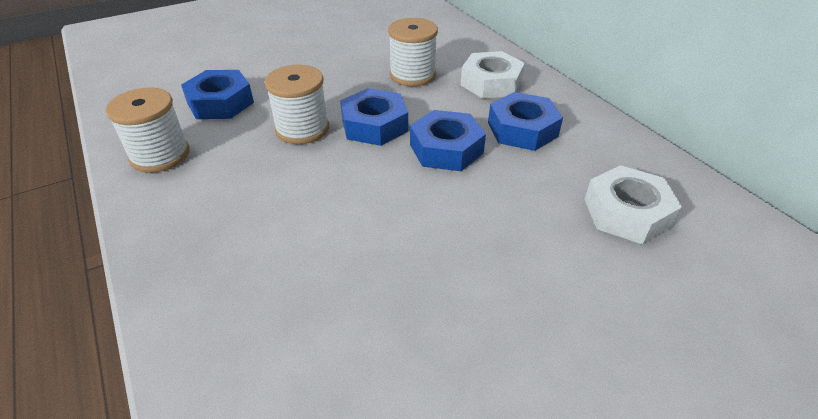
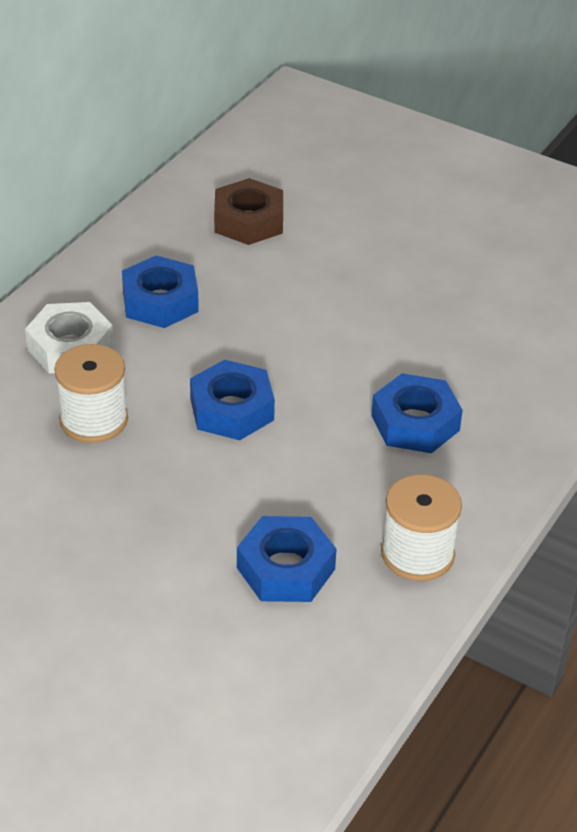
camera: 120 degrees left, 0 degrees up
(302, 129) = (282, 463): white spool -> none
(446, 149) = (235, 343): blue nut -> blue nut (415, 423)
(626, 213) = (248, 221): white nut -> brown nut

